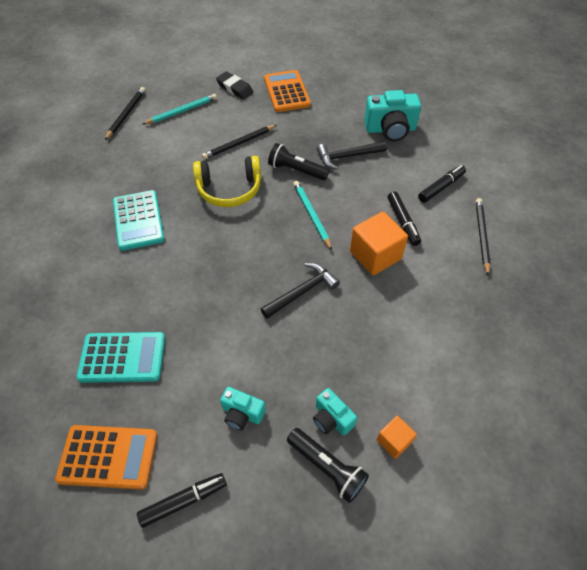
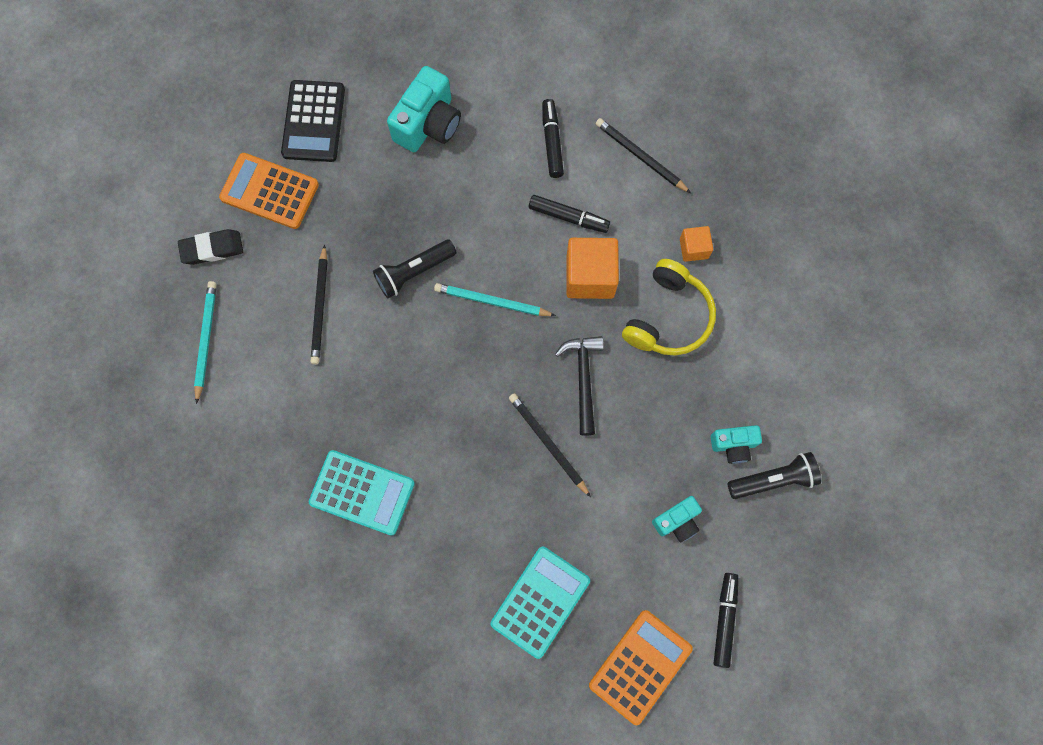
camera: 55 degrees left, 20 degrees up
(126, 114) = (156, 412): black pencil -> black pencil (548, 444)
(229, 189) = (388, 364): yellow headphones -> yellow headphones (668, 317)
(342, 87) = (314, 121): none -> black calculator
(347, 156) = (435, 202): black hammer -> none
(394, 441) = (787, 407): orange cube -> orange cube (693, 248)

